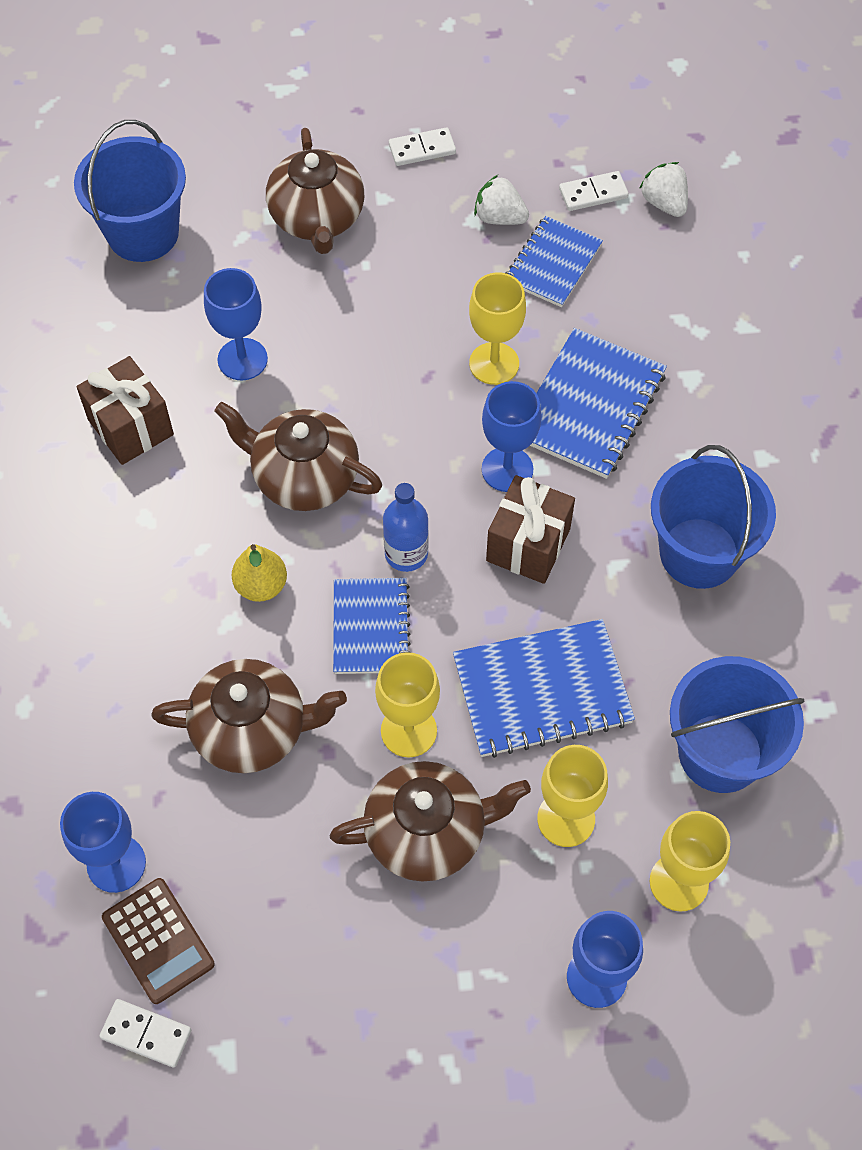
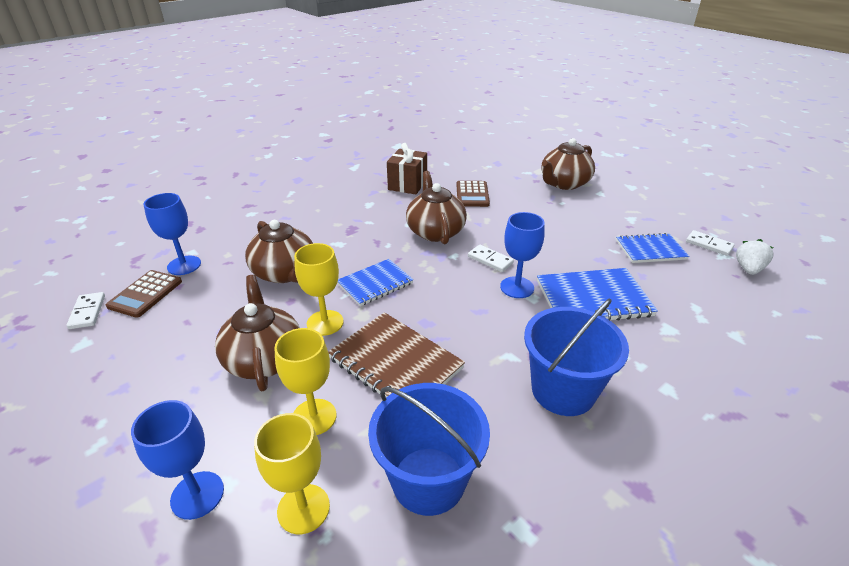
camera: 55 degrees right, 25 degrees down
(143, 233) = (496, 154): blue bucket -> none
(242, 359) = (472, 194): blue goblet -> brown calculator
(261, 585) = (366, 244): yellow pear -> none
(406, 553) = (429, 276): blue bottle -> none
(422, 149) = (640, 192): white domino -> white domino (490, 260)
(428, 832) = (264, 359): brown teapot -> brown teapot turned 150 degrees counterclockwise
(494, 363) = (569, 257): yellow goblet -> none
(499, 217) = (645, 224): white strawberry -> none
(528, 545) = (482, 315): brown gift -> none
(542, 690) = (395, 363): blue notebook -> brown notebook

